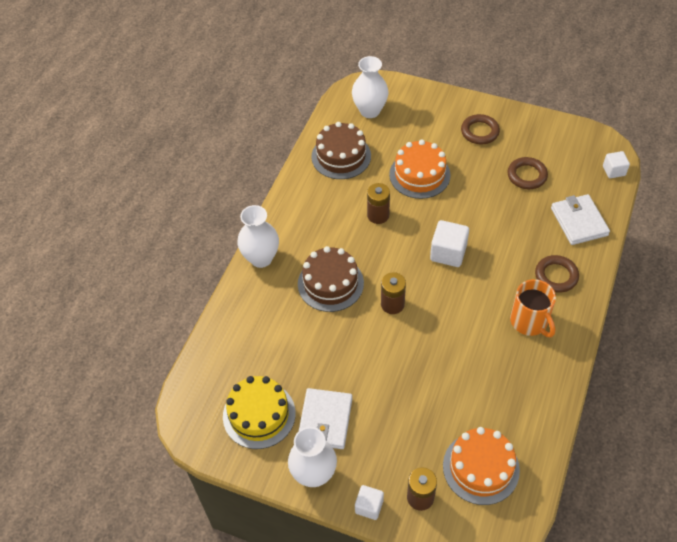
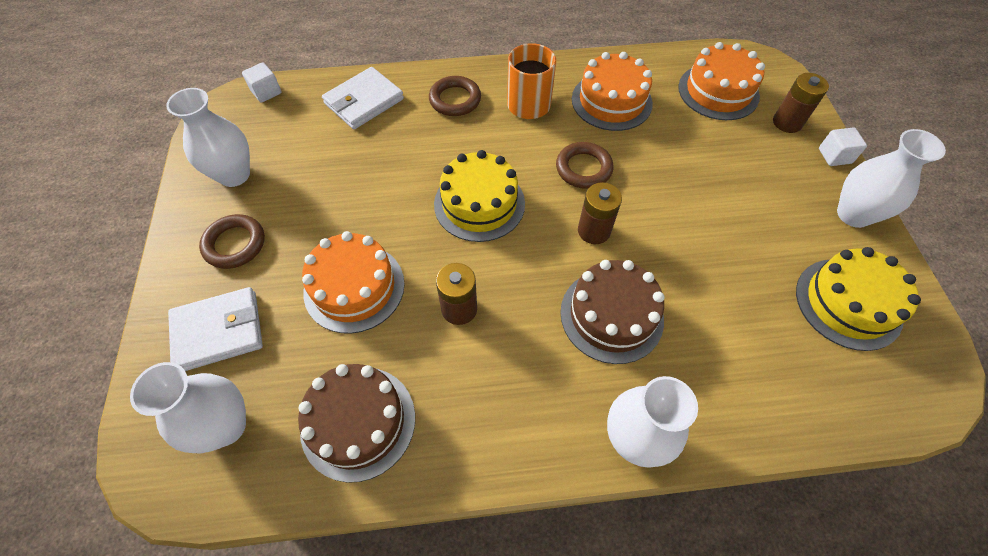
camera: 120 degrees left, 5 degrees up
(325, 420) = (790, 232): white wallet -> white wallet (218, 331)
(448, 253) = (479, 203): white cube -> yellow cake
(506, 379) = (611, 101): none -> orange cake
(527, 175) = (306, 167): brown ring -> brown ring (583, 168)
(537, 140) = (234, 175): none -> white vase

